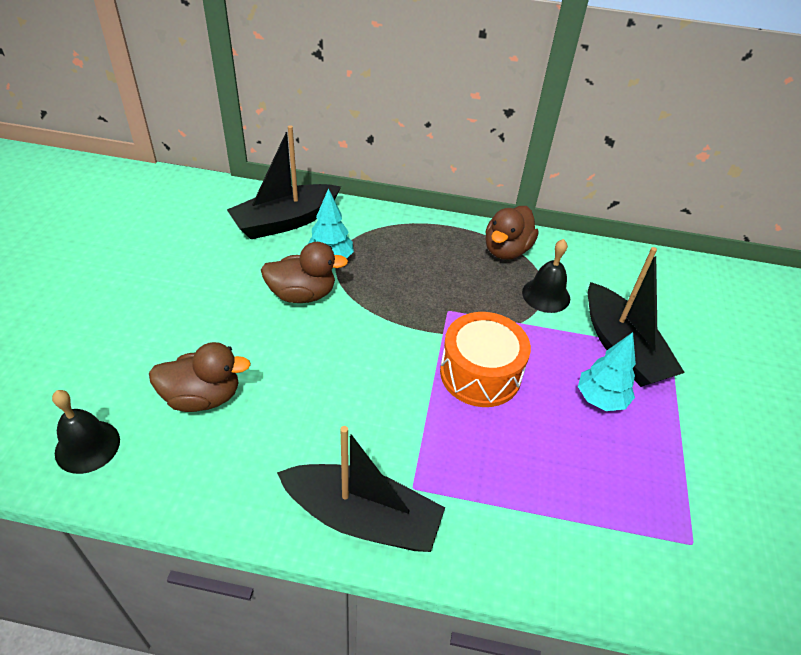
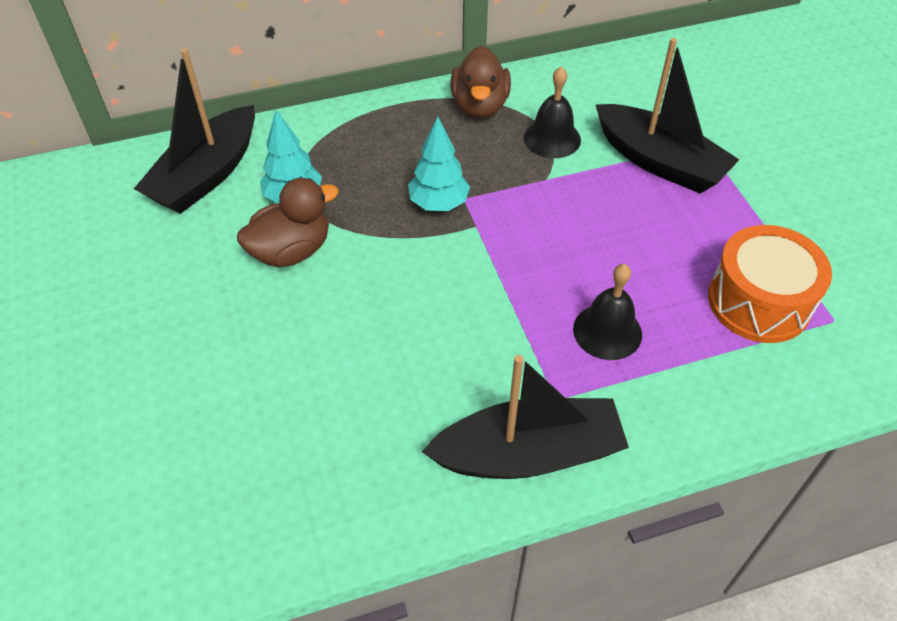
camera: 25 degrees left, 5 degrees up
(87, 446) = (169, 539): black bell -> black bell (607, 331)
(203, 397) = (263, 418): brown duck -> none
(480, 373) = (543, 251): orange drum -> orange drum (759, 301)
(600, 399) = (672, 222): turquoise tree -> turquoise tree (438, 203)

